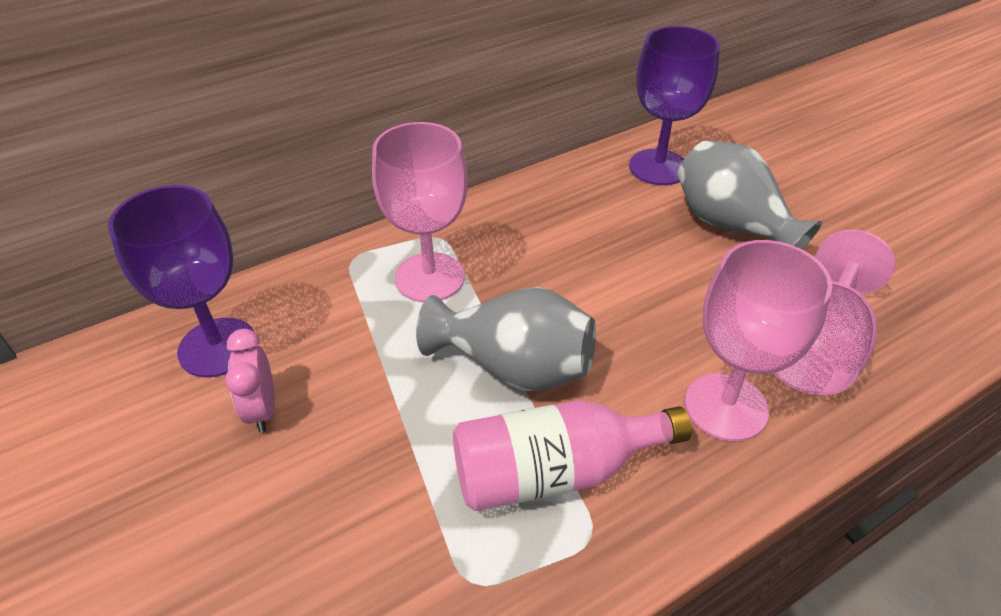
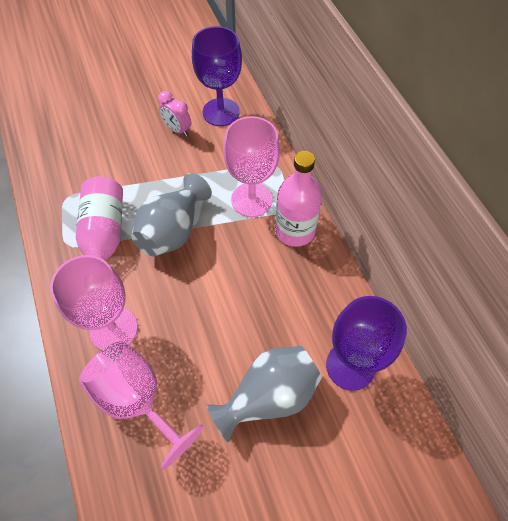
camera: 100 degrees right, 15 degrees up
(262, 409) = (177, 130): pink clock -> pink clock turned 135 degrees counterclockwise
(479, 226) = (295, 231): none -> pink bottle

